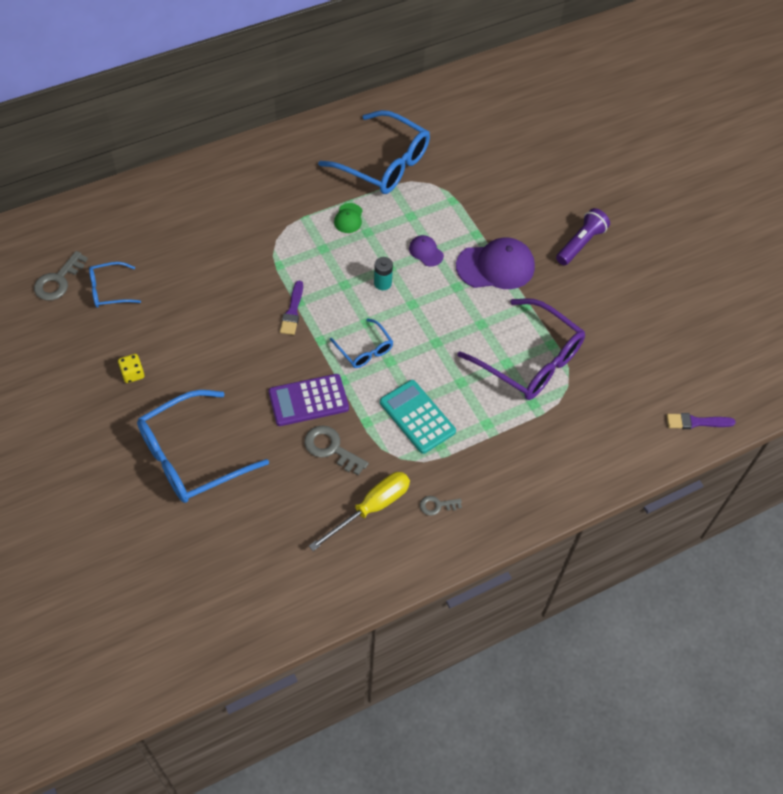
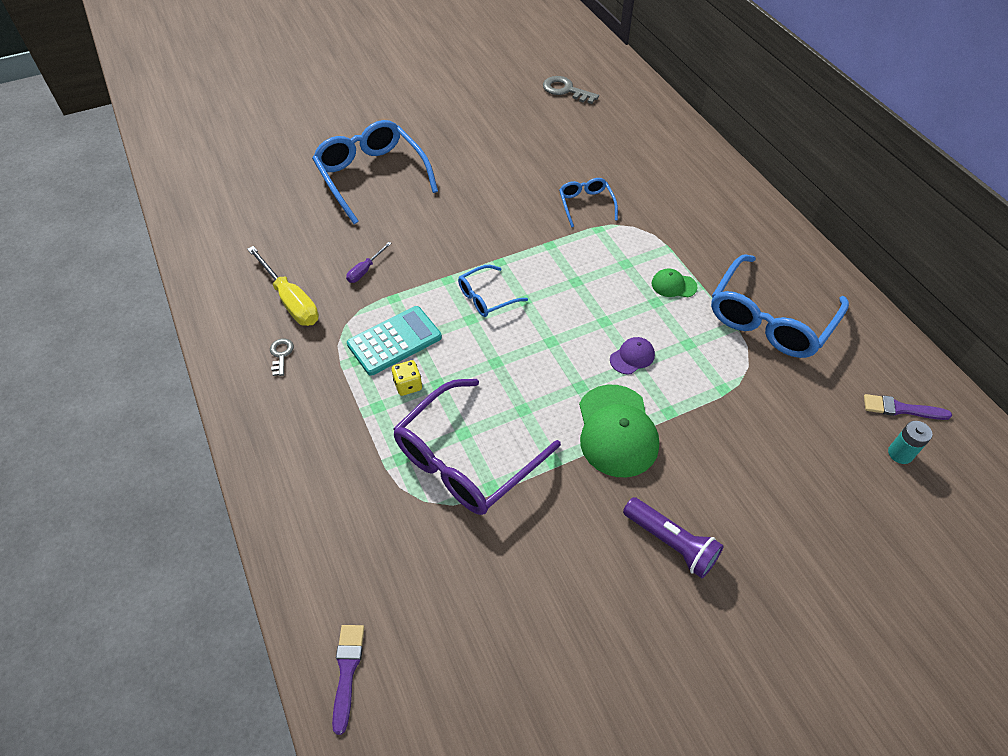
camera: 95 degrees right, 5 degrees down
(109, 290) = (557, 119): blue glasses -> blue glasses (586, 205)
(133, 374) = (463, 138): yellow dice -> yellow dice (408, 385)
(292, 311) = (537, 240): purple brush -> purple brush (901, 409)
(308, 400) = (424, 253): purple calculator -> none
(331, 448) = (365, 270): grey key -> purple screwdriver
(382, 283) = (580, 314): turquoise battery -> turquoise battery (900, 453)
(495, 266) = (616, 431): purple cap -> green cap

